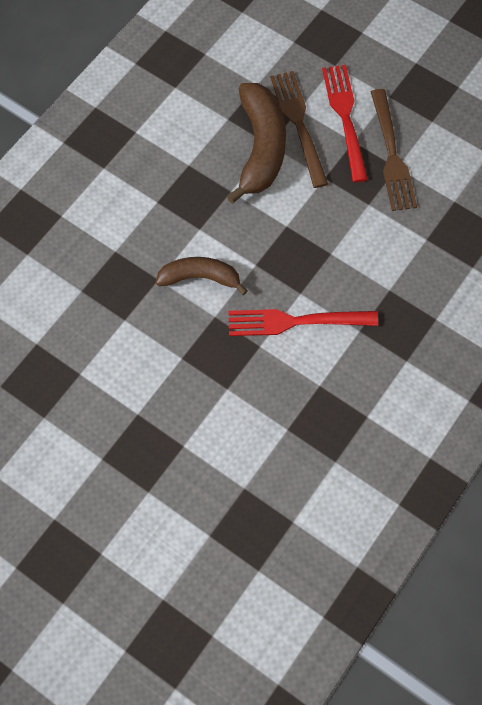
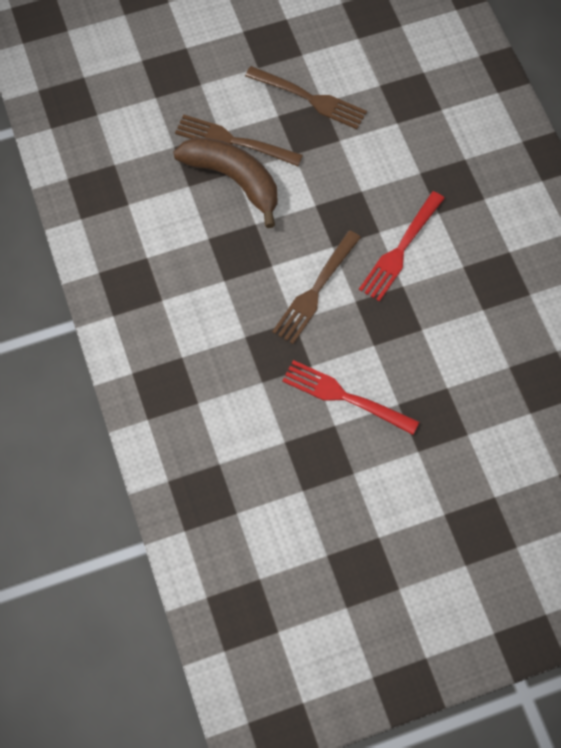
camera: 55 degrees left, 0 degrees up
(200, 278) = (315, 291): brown banana -> brown fork
(345, 117) = (253, 107): red fork -> red fork (344, 396)

